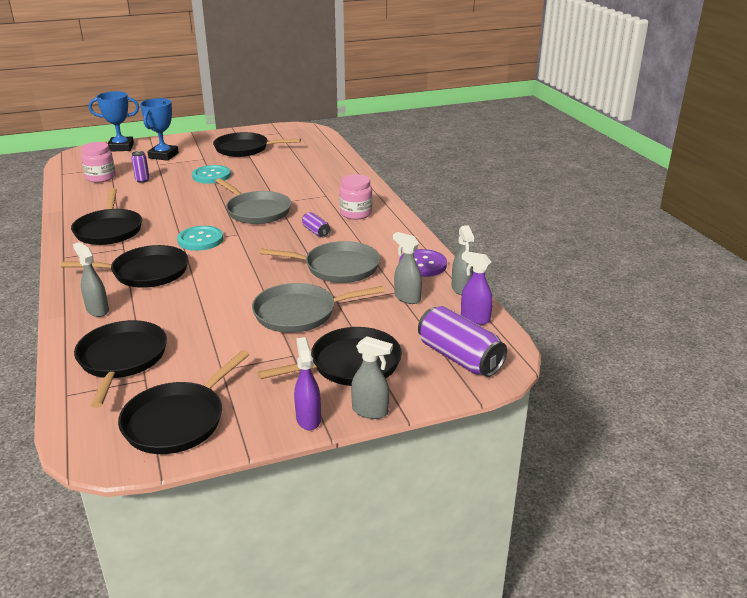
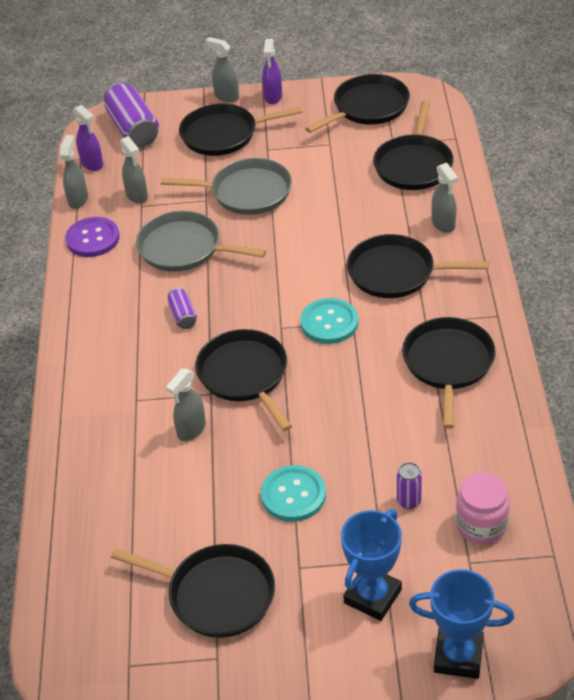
camera: 160 degrees left, 15 degrees up
(256, 211) = (245, 376): grey pan -> black pan
(283, 189) = (191, 430): none -> grey spray bottle
(356, 213) = (115, 347): pink jar -> none

